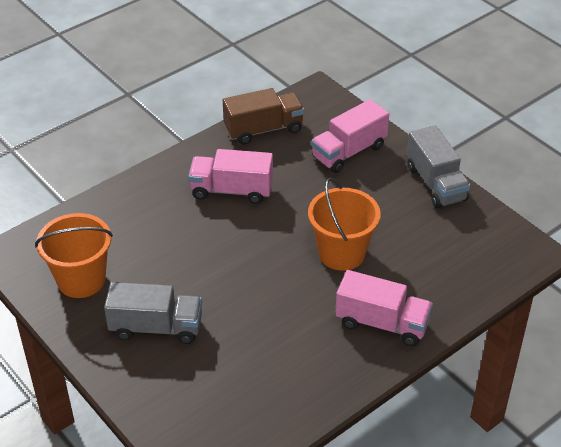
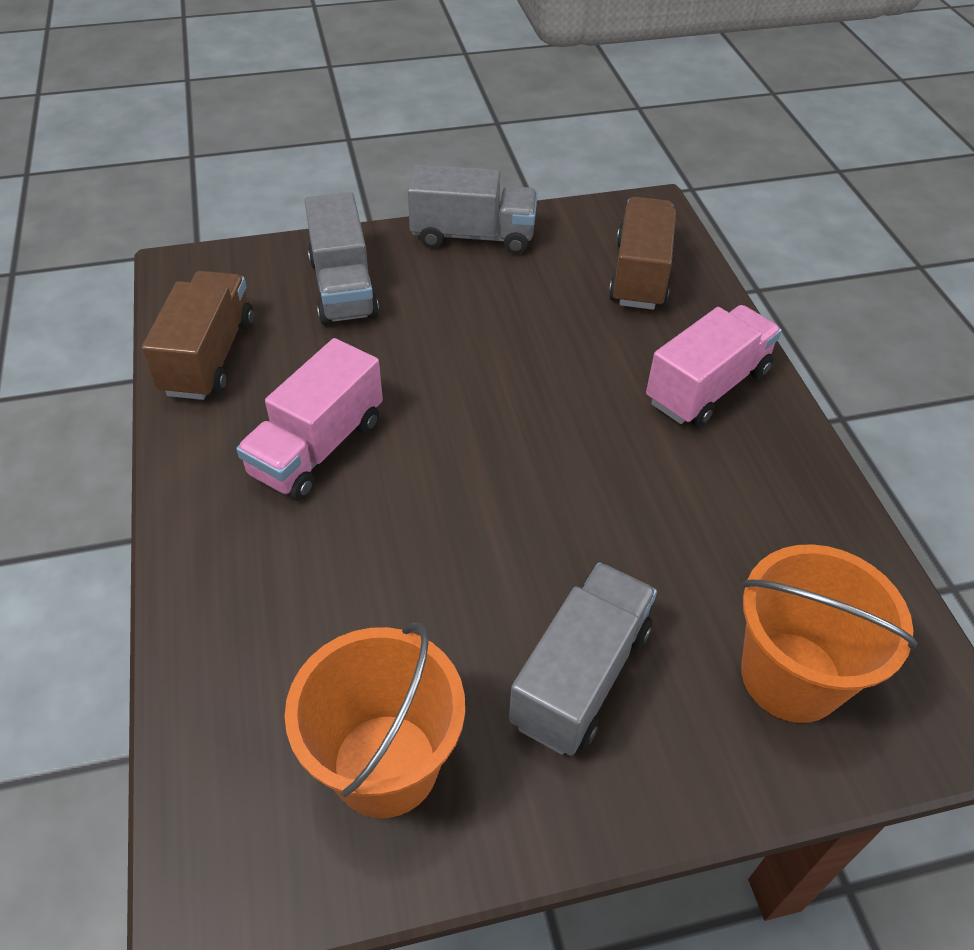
camera: 65 degrees left, 5 degrees up
(341, 253) = (546, 374): orange bucket -> orange bucket (791, 676)
(348, 152) = (343, 288): pink truck -> grey truck
(461, 266) = (640, 275): none -> brown truck

